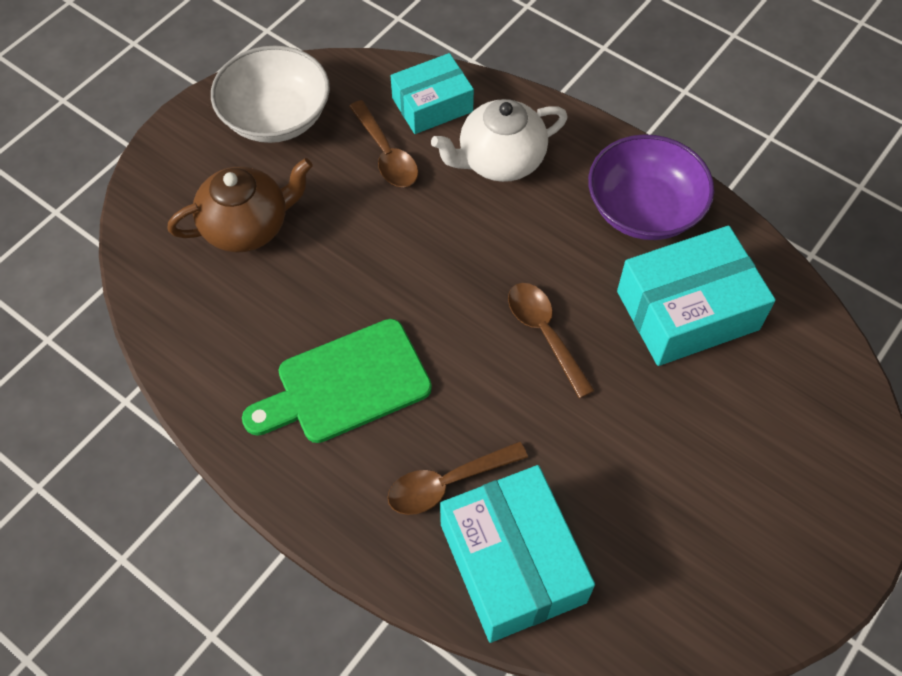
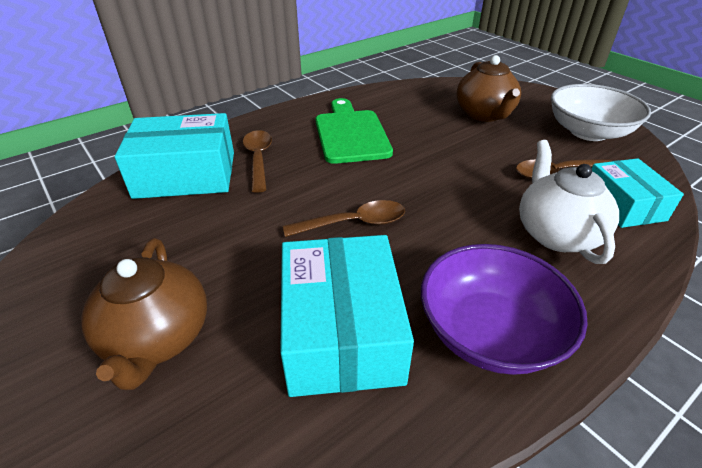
camera: 105 degrees right, 20 degrees down
(756, 449) = (157, 338): none -> brown teapot

